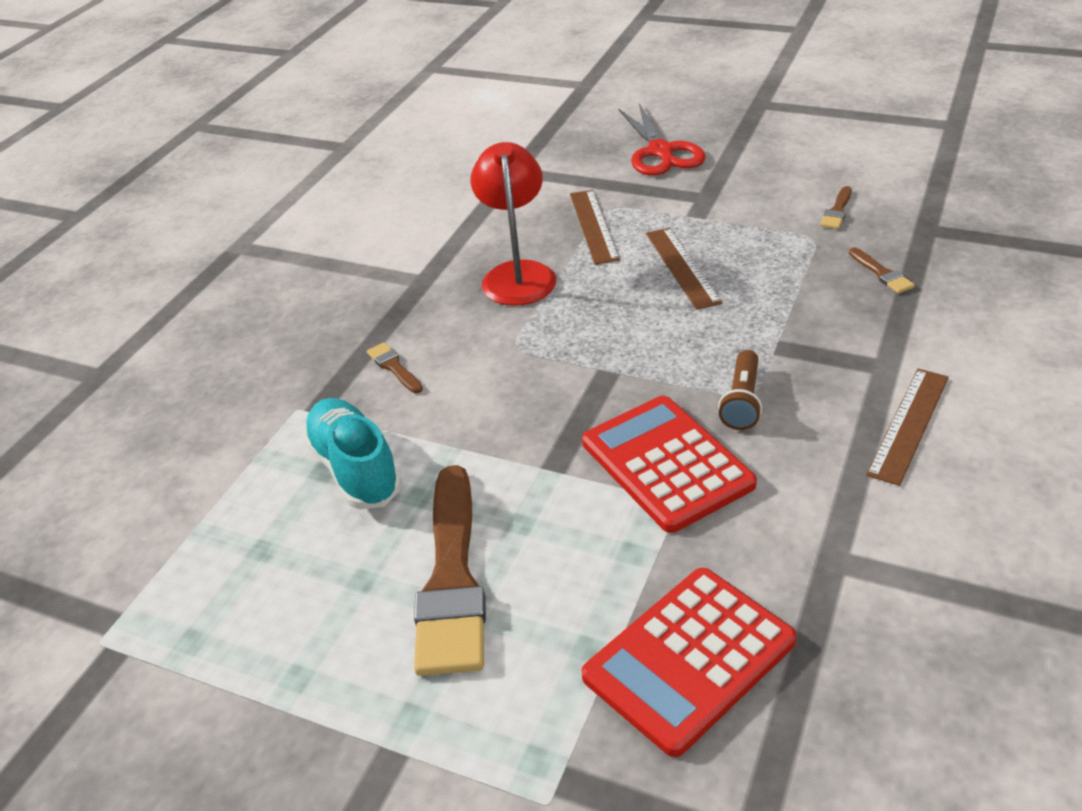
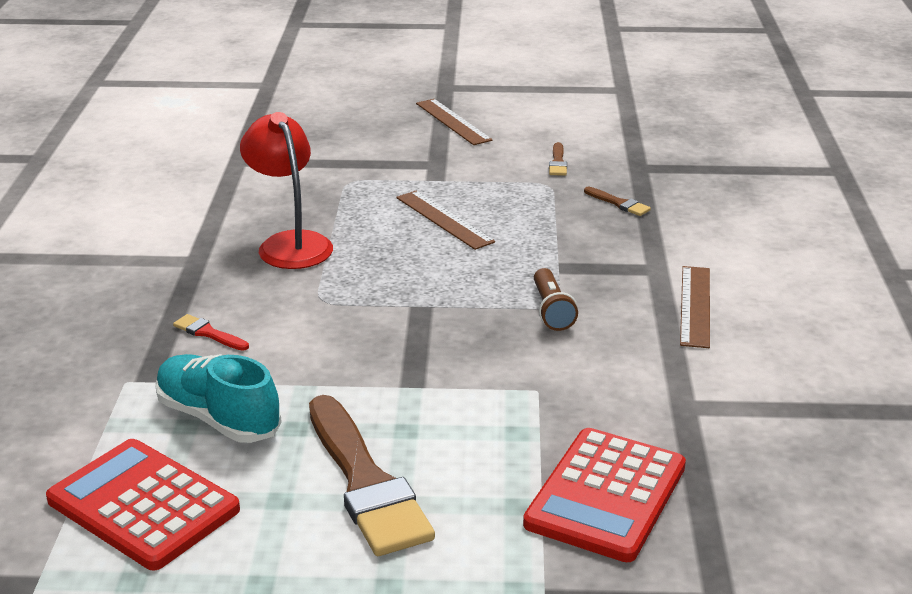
camera: 25 degrees left, 10 degrees down
(394, 367) = (208, 333): brown brush -> red brush
(594, 226) = (342, 197): brown ruler -> brown ruler (453, 121)
(660, 152) = (373, 132): red scissors -> none
(666, 464) = (511, 365): red calculator -> red calculator (143, 505)

